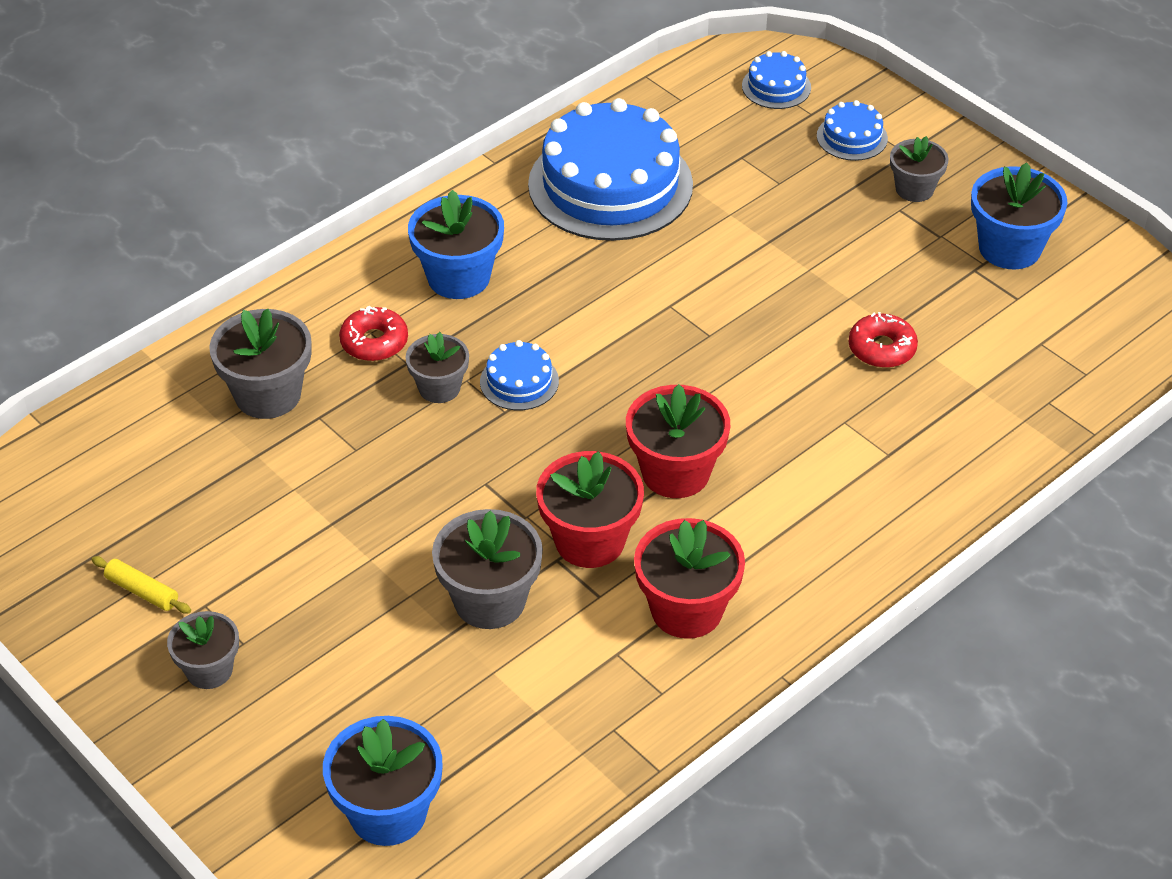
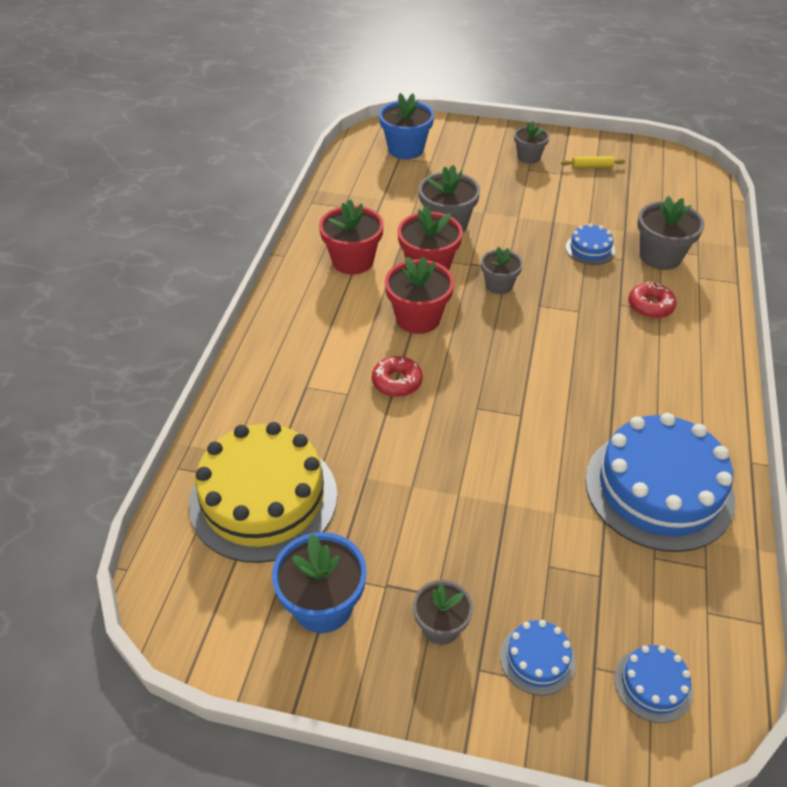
camera: 145 degrees right, 0 degrees up
(439, 388) = (586, 300): grey flower pot -> grey flower pot (499, 285)
(458, 277) = (660, 366): blue flower pot -> none
(519, 381) = (551, 324): blue cake -> blue cake (590, 249)
(882, 348) = (360, 457): red donut -> red donut (397, 382)
(1014, 358) = (263, 498): none -> yellow cake

